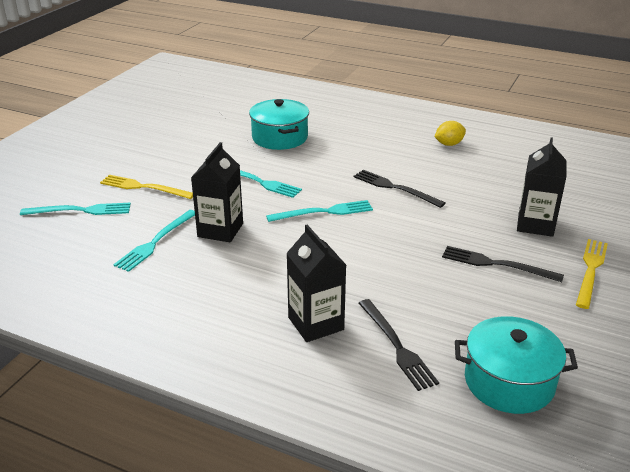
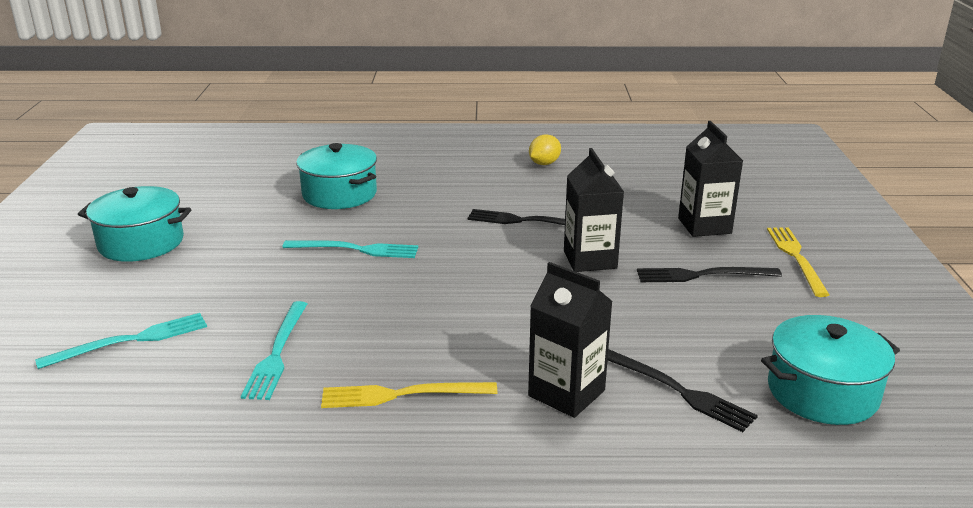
camera: 25 degrees left, 5 degrees down
(131, 146) = (141, 243): none -> turquoise pot
(144, 187) = (203, 290): yellow fork -> yellow fork (402, 395)
(220, 230) = (354, 317): black carton -> black carton (590, 259)
(324, 212) = (466, 265): turquoise fork -> none

